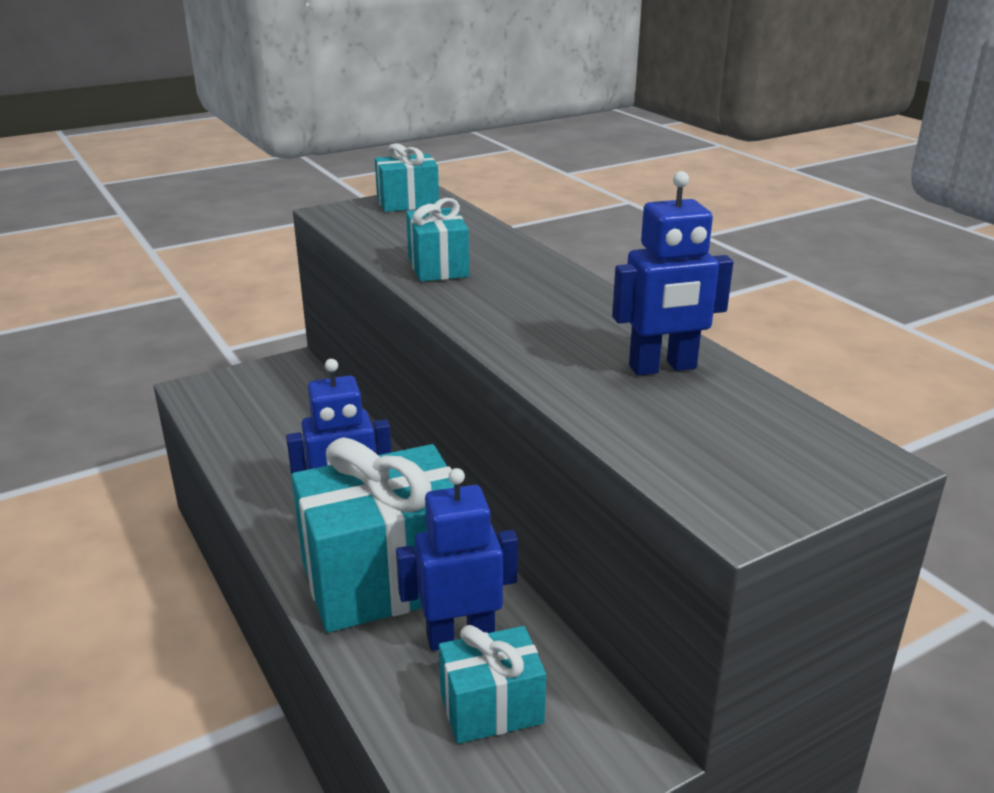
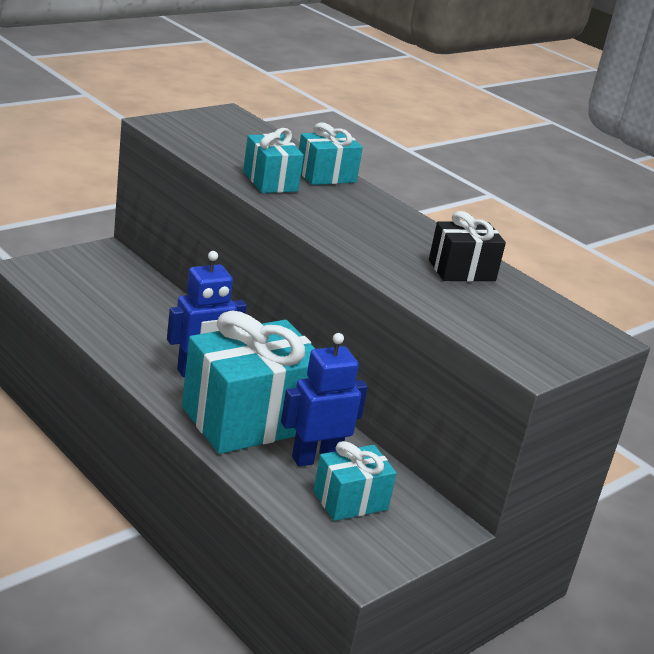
camera: 15 degrees left, 0 degrees up
(407, 203) = (218, 120): turquoise gift -> turquoise gift (326, 176)
(662, 367) = (461, 270): blue robot -> black gift

